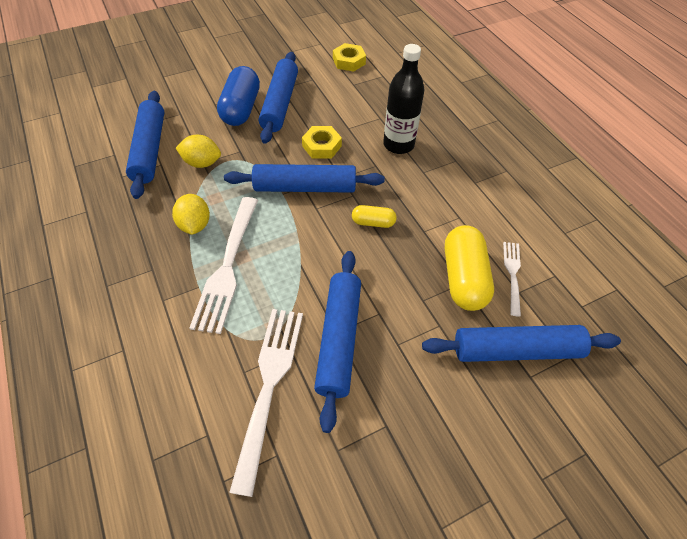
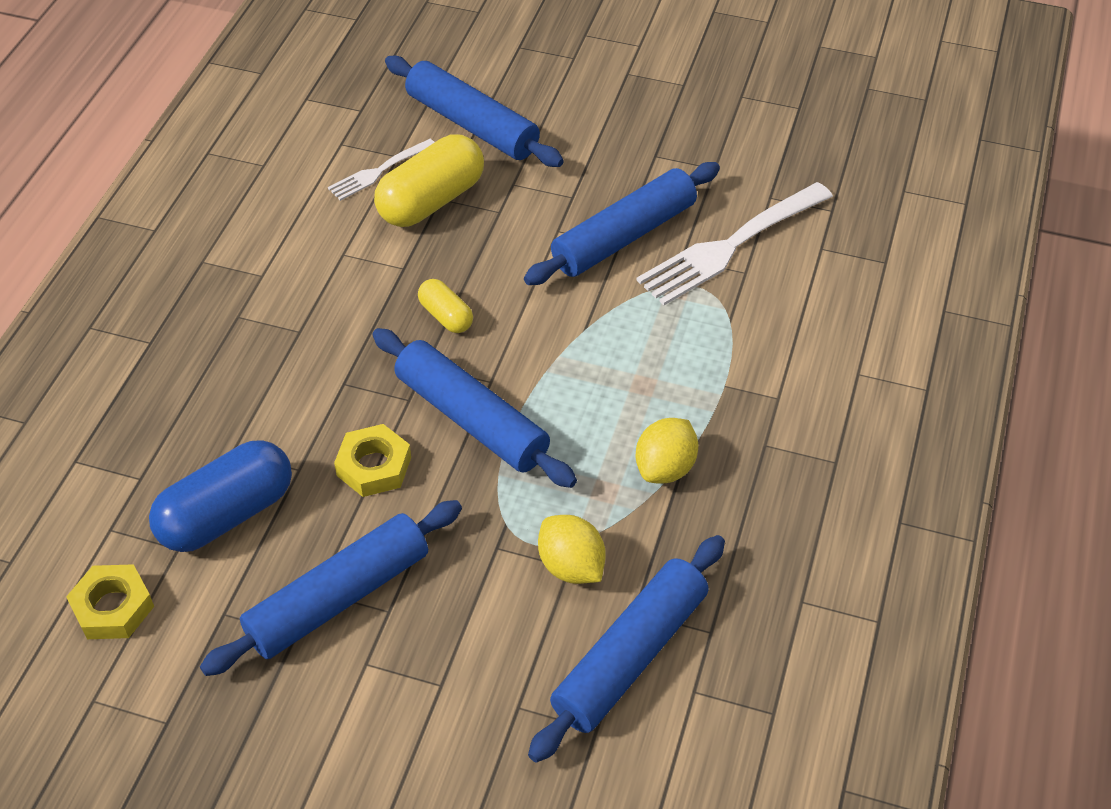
camera: 135 degrees left, 5 degrees down
(227, 266) = (670, 385): white fork -> none
(241, 109) = (409, 636): blue capsule -> blue capsule (227, 514)
(398, 145) = (272, 390): black bottle -> none

